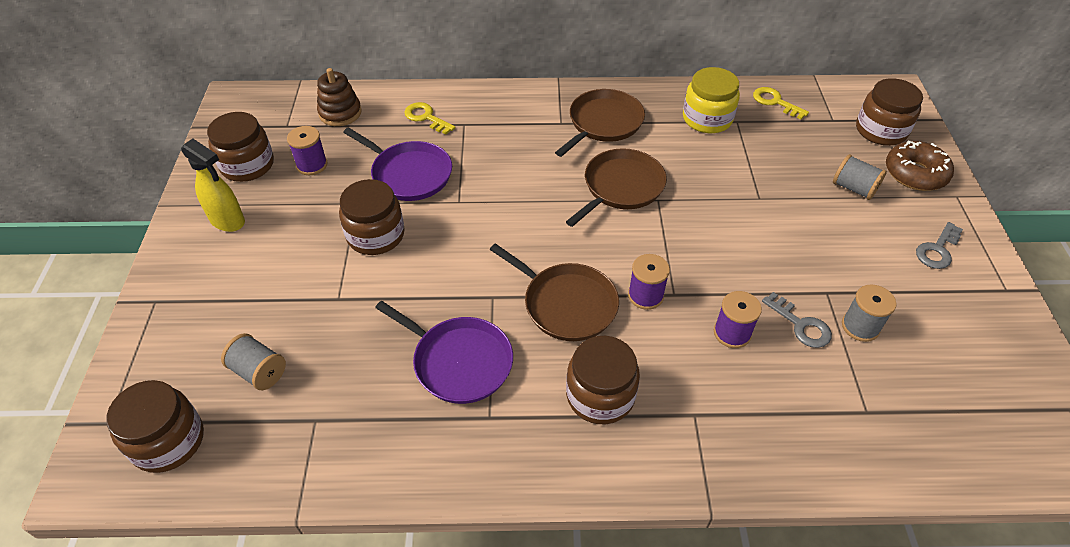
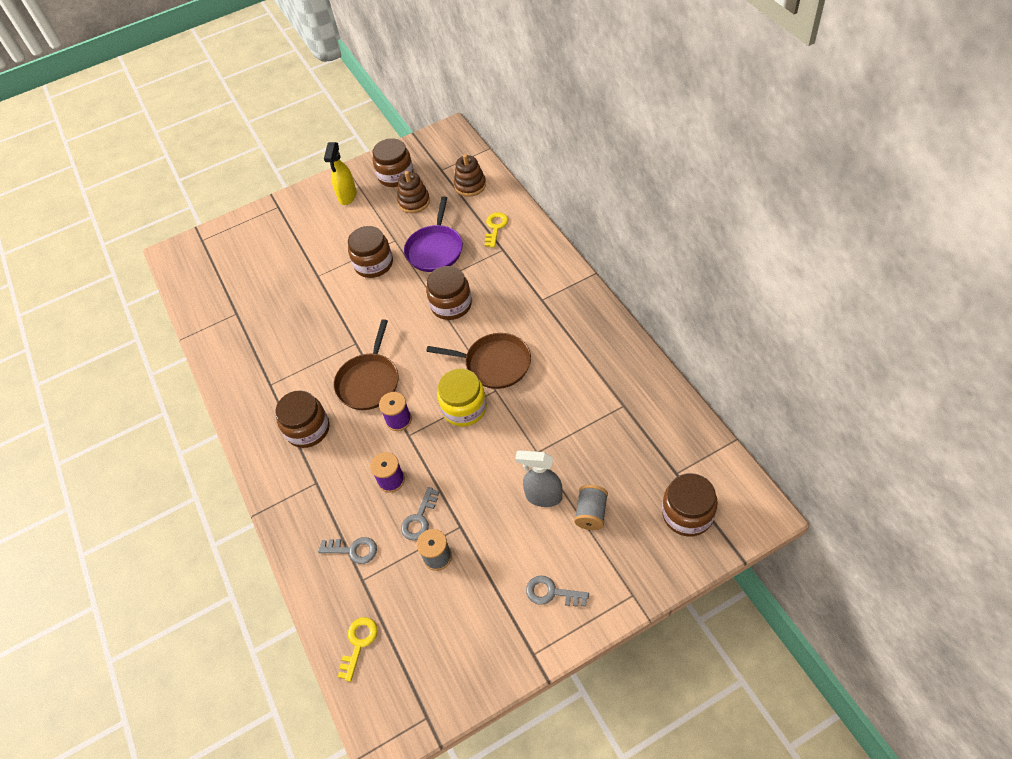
camera: 70 degrees right, 5 degrees up
(168, 441) = (201, 267): brown jar -> brown jar (451, 305)
(259, 372) = (254, 274): grey spool -> none
(312, 165) = (414, 202): purple spool -> brown stacking toy
(459, 361) = (300, 352): purple pan -> none
(603, 123) = (559, 323): brown pan -> none
(707, 119) = (612, 385): yellow jar -> yellow jar (464, 408)
(775, 102) = (670, 423): yellow key -> yellow key (359, 643)
(818, 214) = (543, 496): none -> grey spray bottle
(819, 407) = (353, 550): none -> grey key
(915, 174) = (642, 555): brown donut -> none

